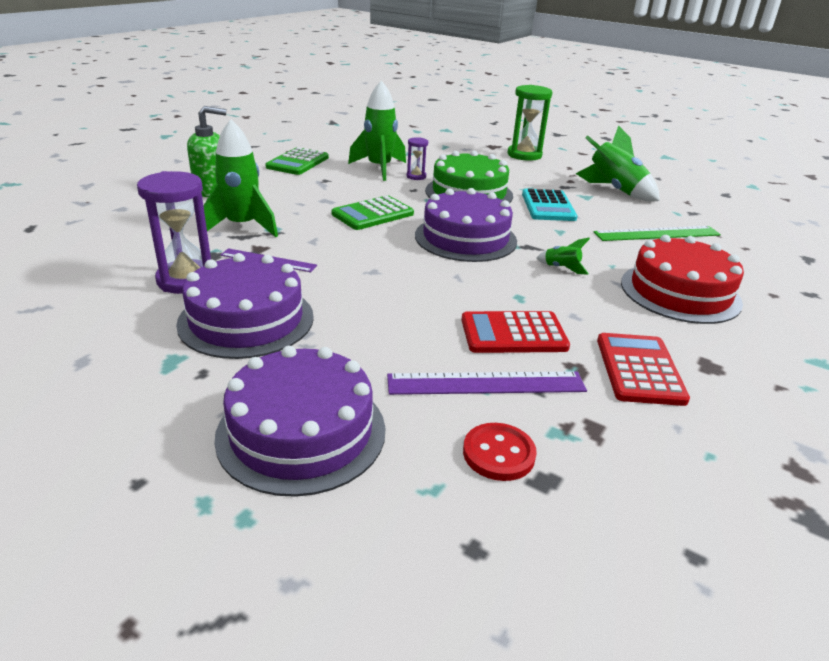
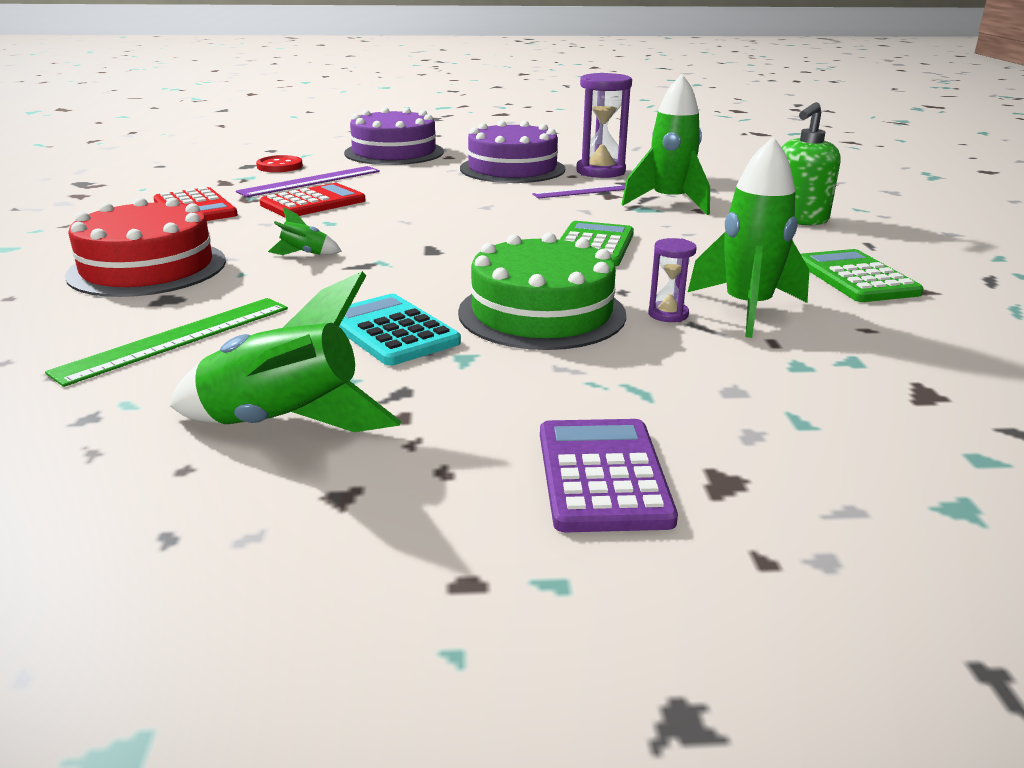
camera: 145 degrees right, 5 degrees down
(465, 238) = (448, 253): purple cake -> none
(524, 155) = (602, 475): green hourglass -> purple calculator

